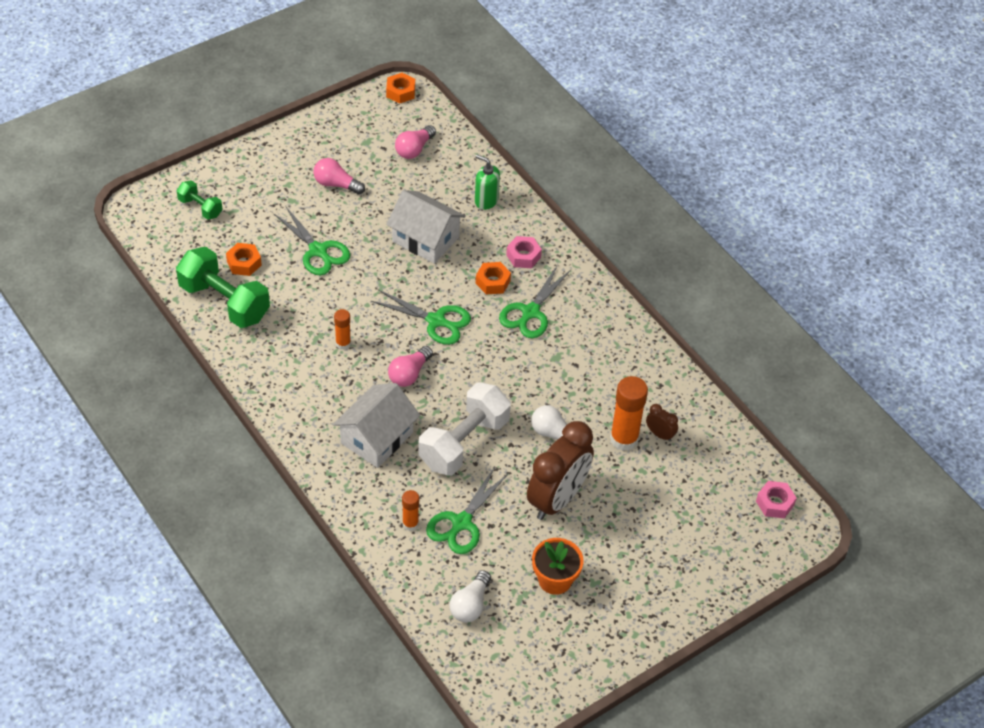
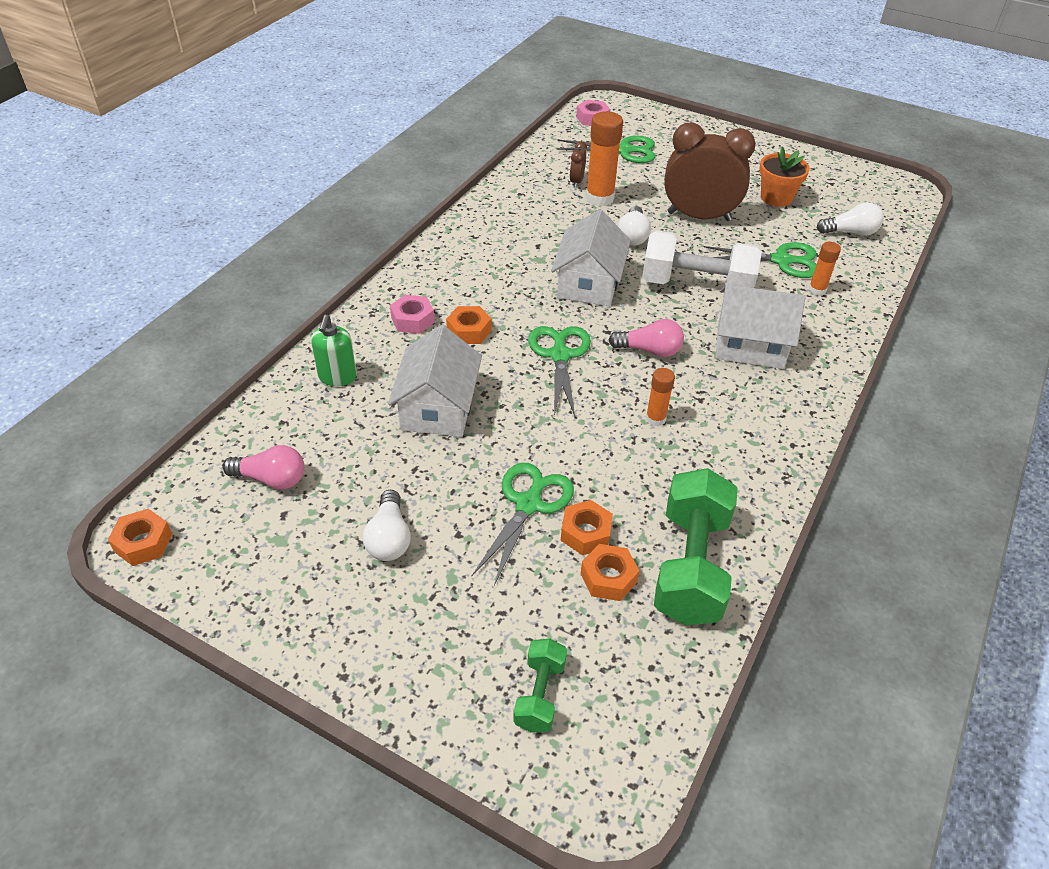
camera: 115 degrees left, 5 degrees down
(280, 267) = (585, 533): none -> orange nut
(336, 184) = (389, 538): pink light bulb -> white light bulb
(507, 375) = (588, 283): none -> white house
(530, 312) = (492, 292): green scissors -> green scissors (624, 150)

